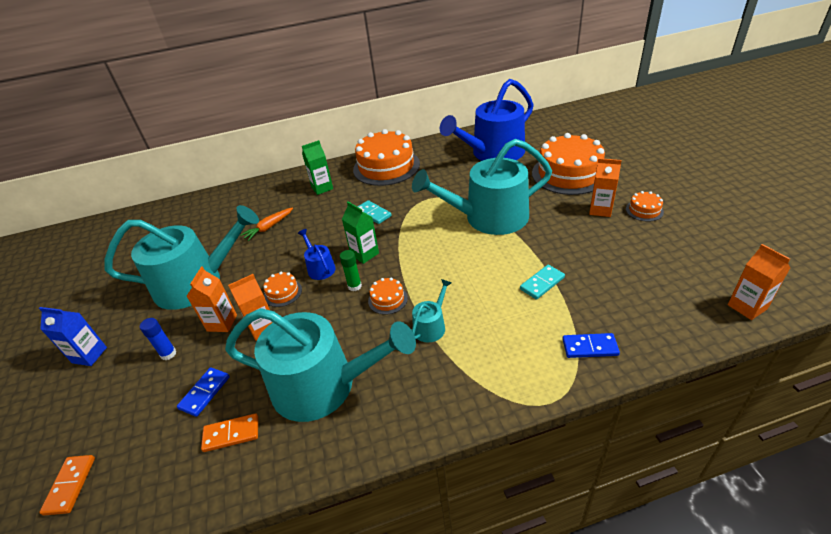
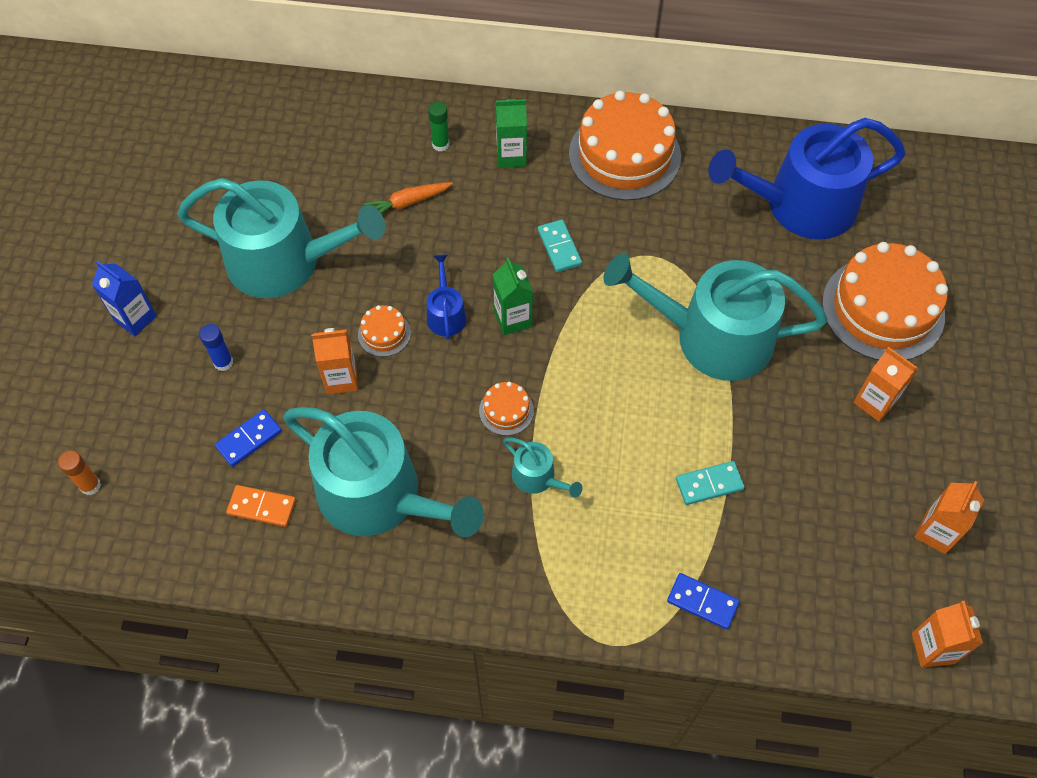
camera: 20 degrees right, 20 degrees up
(70, 485) = (90, 485): orange domino -> orange glue stick
(222, 323) = (296, 346): orange carton -> orange carton (935, 532)
(354, 286) = (476, 368): green glue stick -> green glue stick (440, 144)
(431, 326) = (538, 477): turquoise watering can -> turquoise watering can turned 75 degrees clockwise
(644, 210) = (935, 434): orange cake -> none

